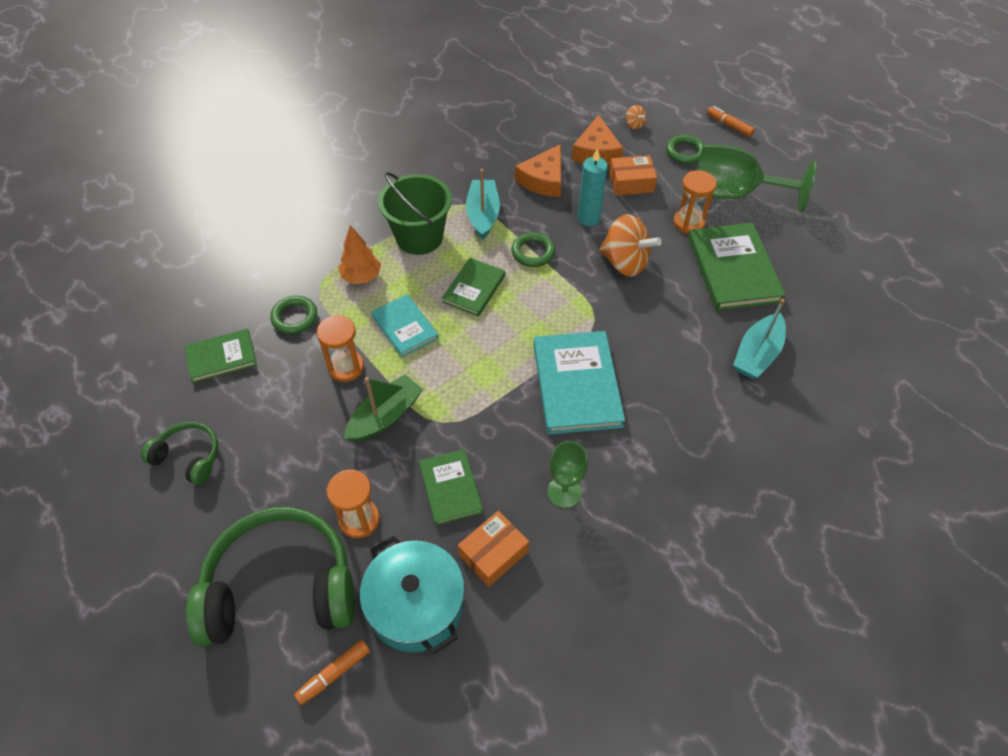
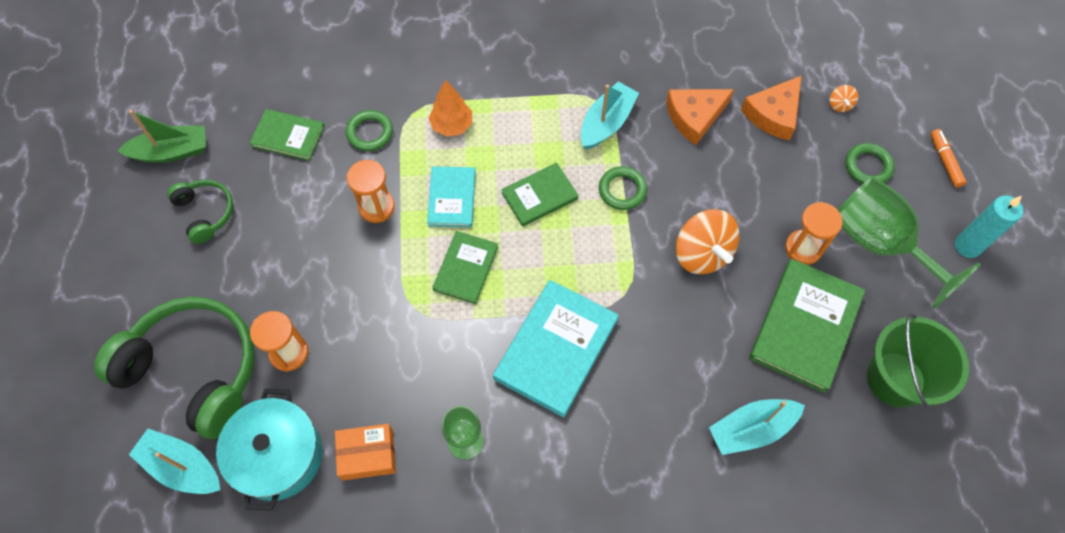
camera: 35 degrees right, 10 degrees up
(334, 674) = (182, 467): orange marker -> turquoise boat
(385, 416) = (374, 274): green boat -> green boat (172, 152)
(419, 237) = (531, 114): green bucket -> green bucket (895, 379)
(450, 488) = (377, 374): green book -> green book (466, 268)
(588, 218) = (704, 185): turquoise candle -> turquoise candle (967, 246)
(631, 183) = (780, 169): orange box -> none

